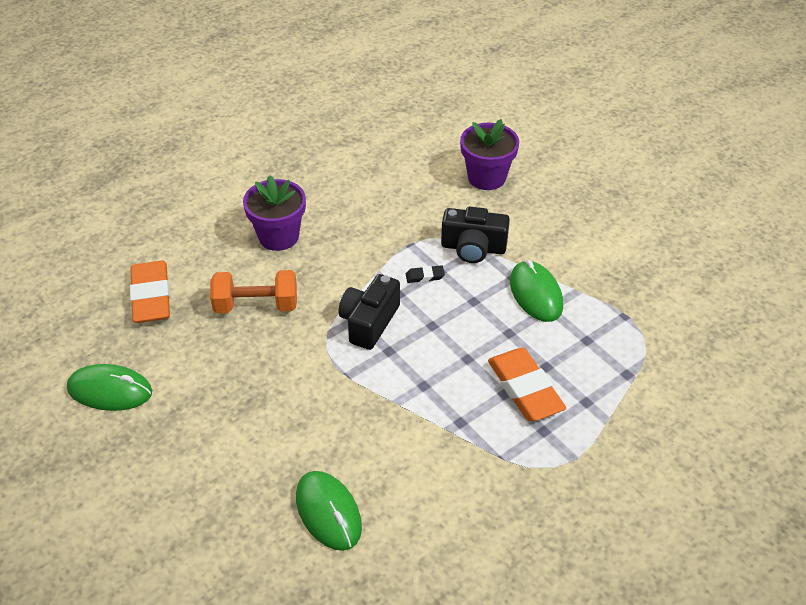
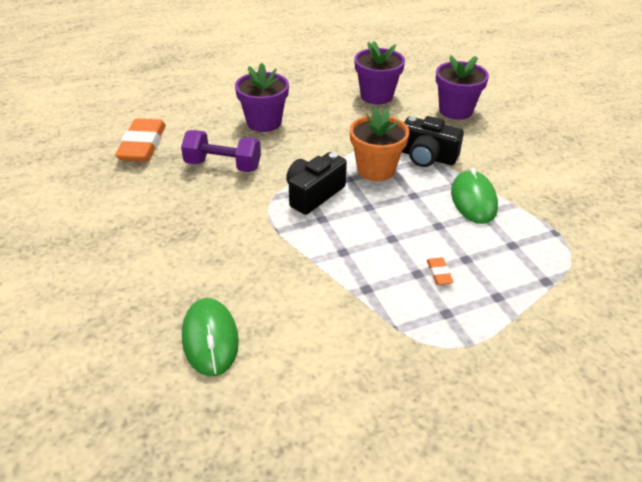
camera: 15 degrees right, 5 degrees down
(110, 390) = (73, 203): green mouse -> none
(256, 305) = (223, 165): orange dumbbell -> purple dumbbell
(393, 173) = (376, 96): none -> purple flower pot
(424, 276) = (376, 170): black eraser -> orange flower pot
(525, 389) = (439, 273): orange eraser -> orange eraser, size x0.43

